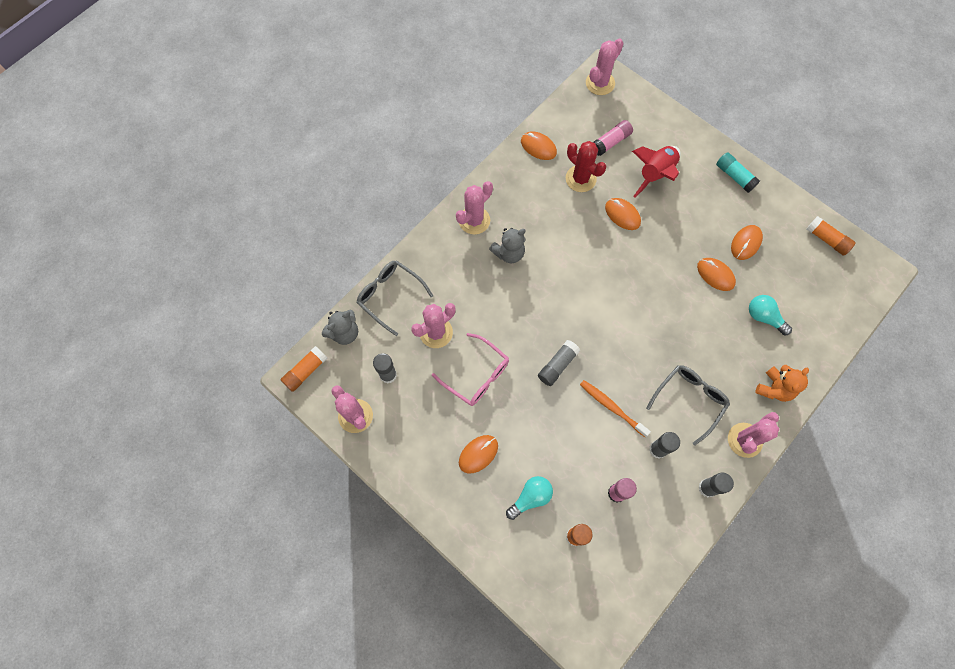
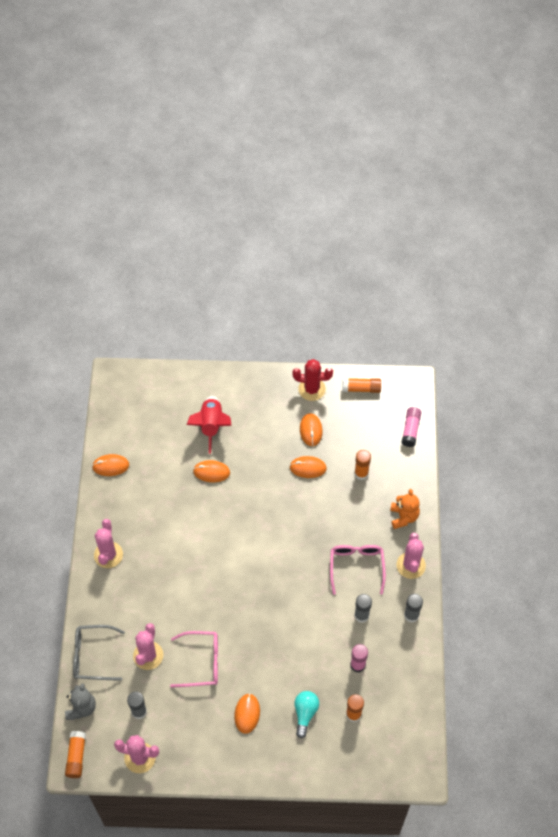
camera: 40 degrees left, 10 degrees down
(509, 253) = (153, 560): grey teddy bear -> none
(557, 365) = (251, 612): grey glue stick -> none
(580, 179) = (161, 467): red cactus -> red cactus (312, 389)
(600, 83) = (117, 385): pink cactus -> none
(611, 142) = (161, 424): pink glue stick -> pink glue stick (410, 430)
(612, 407) = (310, 611): orange toothbrush -> none
(689, 400) = (356, 567): grey glasses -> pink glasses
(734, 176) = (267, 387): turquoise glue stick -> none
(764, 317) = (361, 473): turquoise light bulb -> orange glue stick

